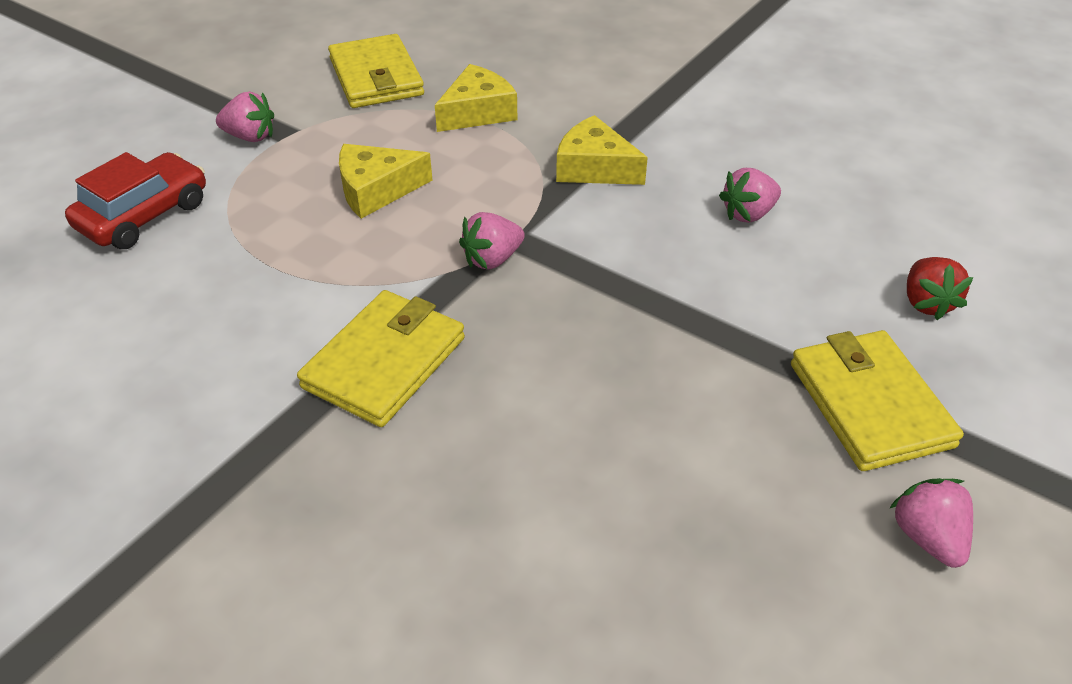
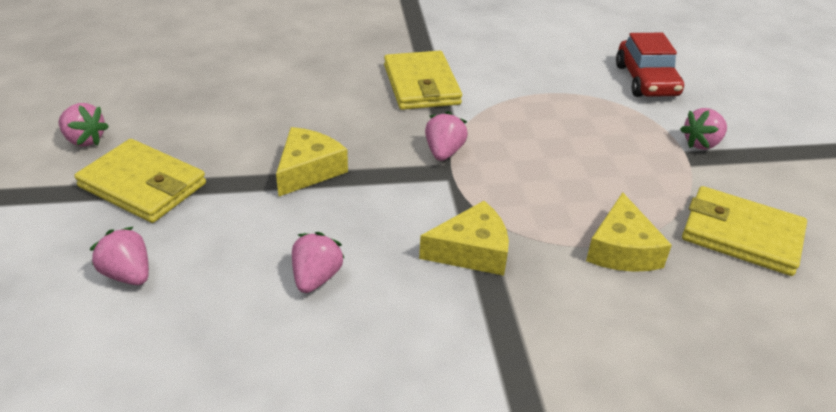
camera: 135 degrees right, 5 degrees down
(376, 190) = (572, 154): yellow cheese -> yellow cheese (308, 170)
(926, 303) = (128, 274): red strawberry -> pink strawberry

